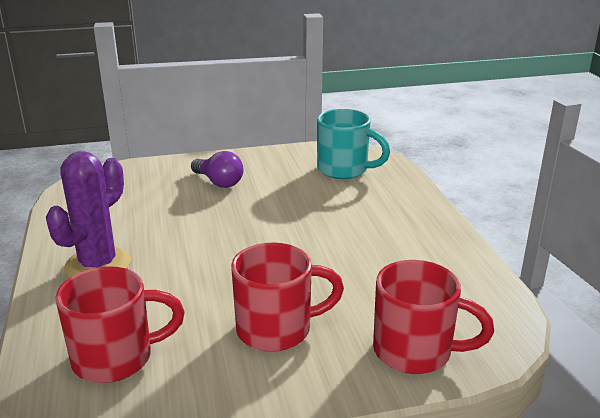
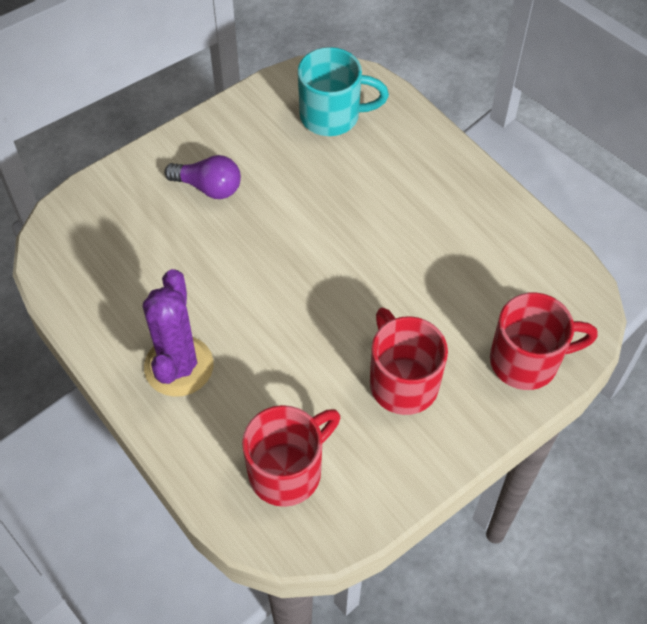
camera: 25 degrees left, 30 degrees up
(277, 329) = (402, 381): red mug -> red mug turned 75 degrees counterclockwise

